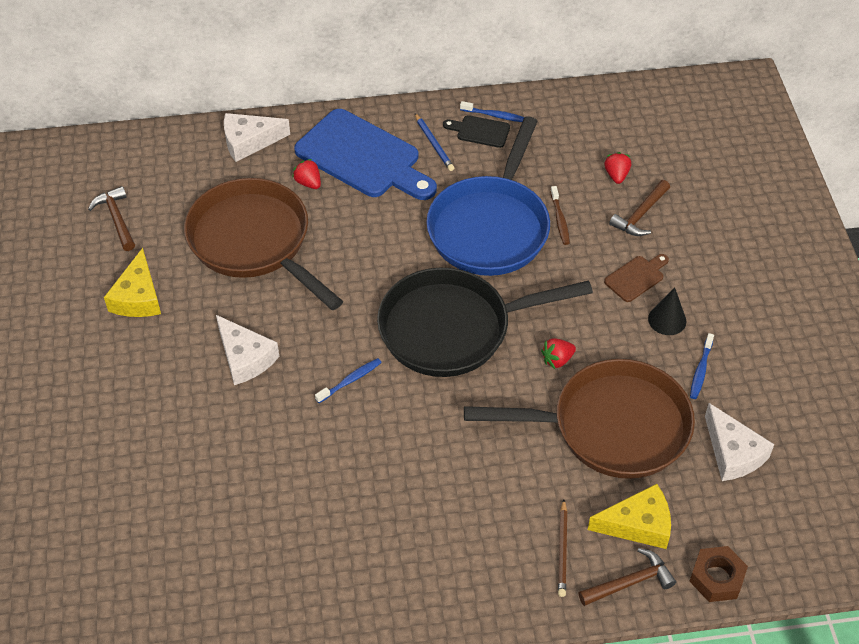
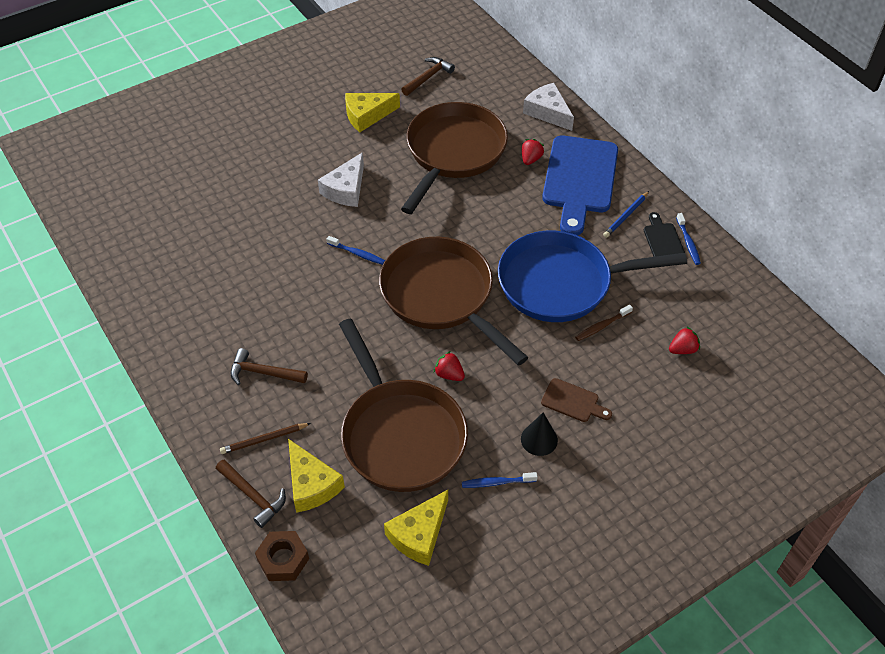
camera: 65 degrees right, 0 degrees up
(452, 328) = (441, 296): black pan -> brown pan
(640, 215) = (648, 382): brown hammer -> brown hammer (263, 373)
(733, 453) = (419, 534): white cheese -> yellow cheese

